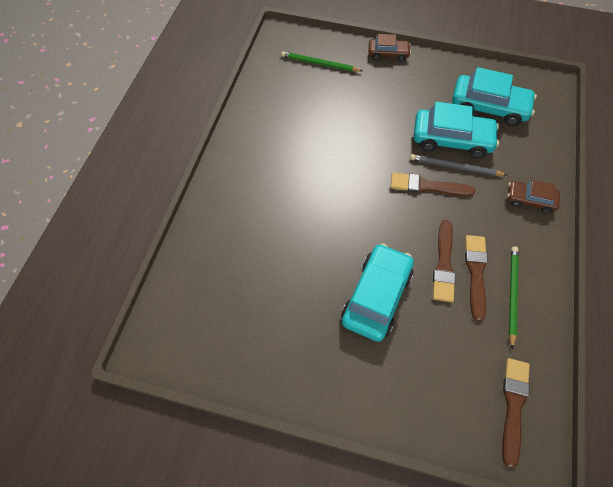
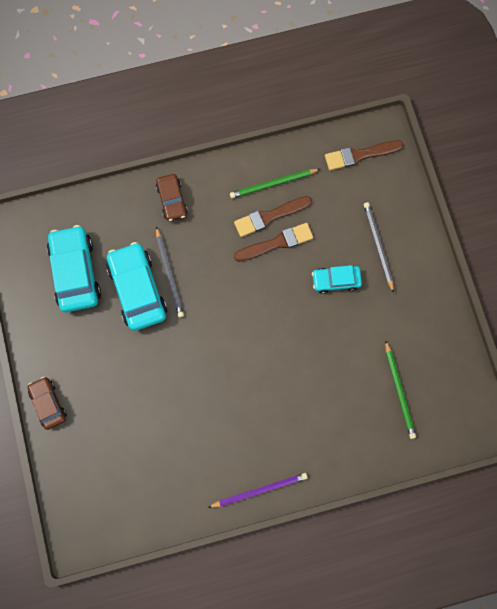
camera: 120 degrees left, 15 degrees up
(233, 145) = (260, 490): none -> purple pencil
(319, 64) = (102, 469): green pencil -> green pencil (399, 391)
(376, 296) = (336, 280): turquoise car -> turquoise car, size x0.57
(392, 360) = (378, 246): none -> grey pencil
(427, 186) = (205, 288): brown brush -> none

